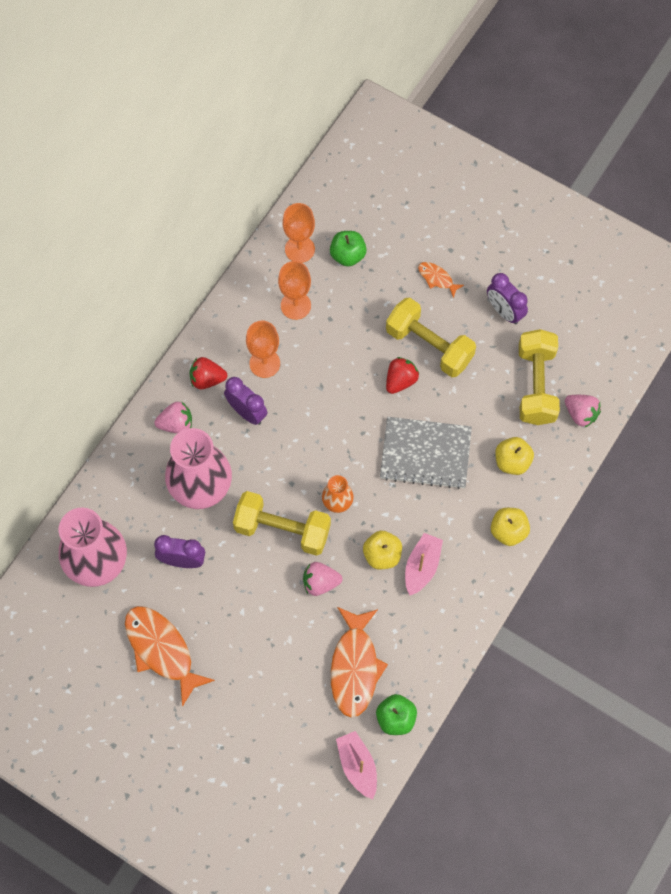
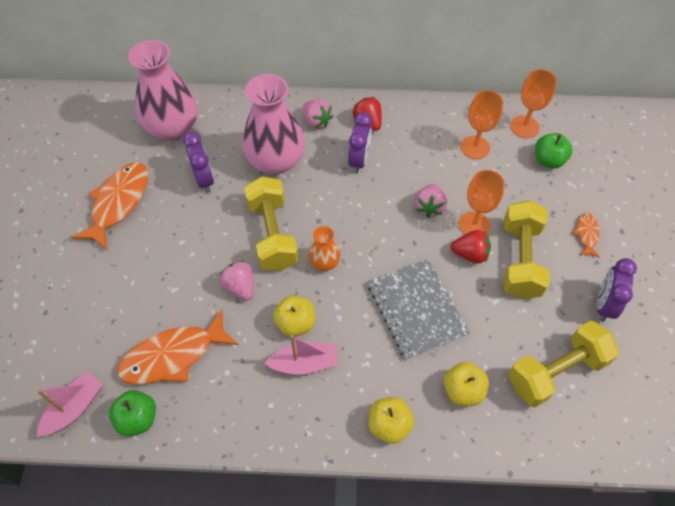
camera: 60 degrees right, 10 degrees down
(264, 363) = (409, 151): orange goblet -> orange goblet (474, 225)
(580, 414) = (560, 431): pink strawberry -> pink strawberry (429, 207)

